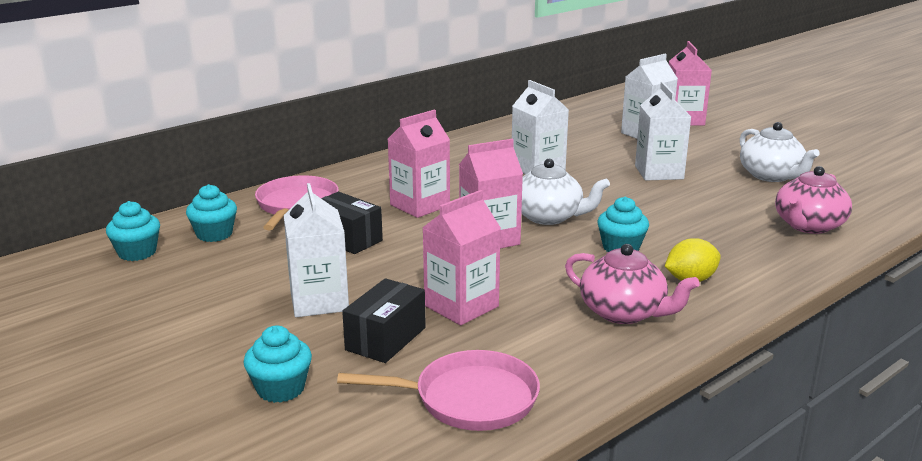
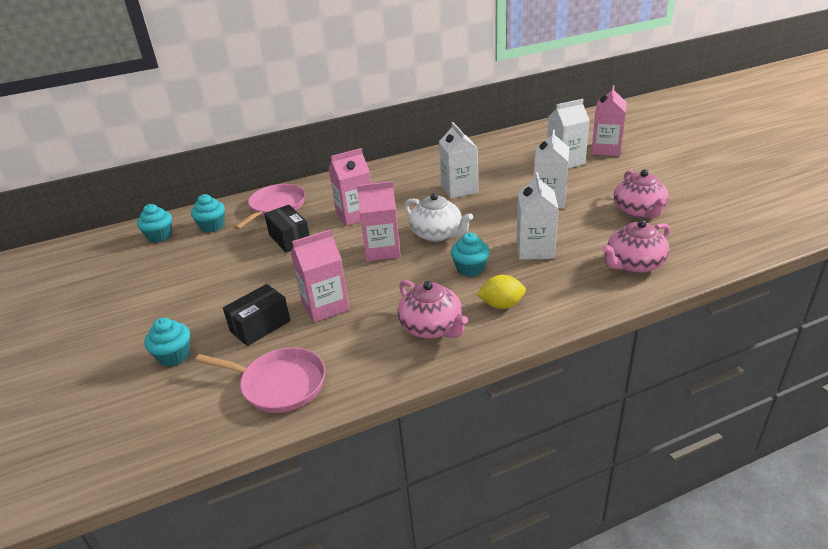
camera: 20 degrees right, 10 degrees up
(319, 301) = (240, 289): white carton -> white carton (535, 249)
(771, 176) = (639, 211): white teapot -> pink teapot

